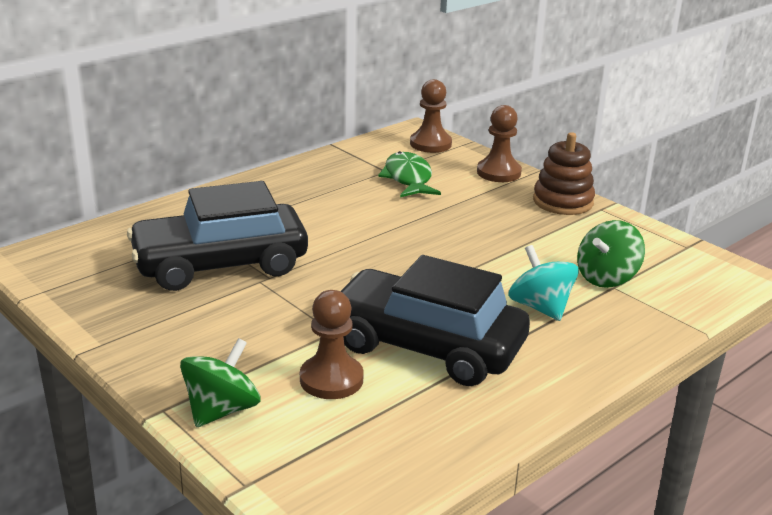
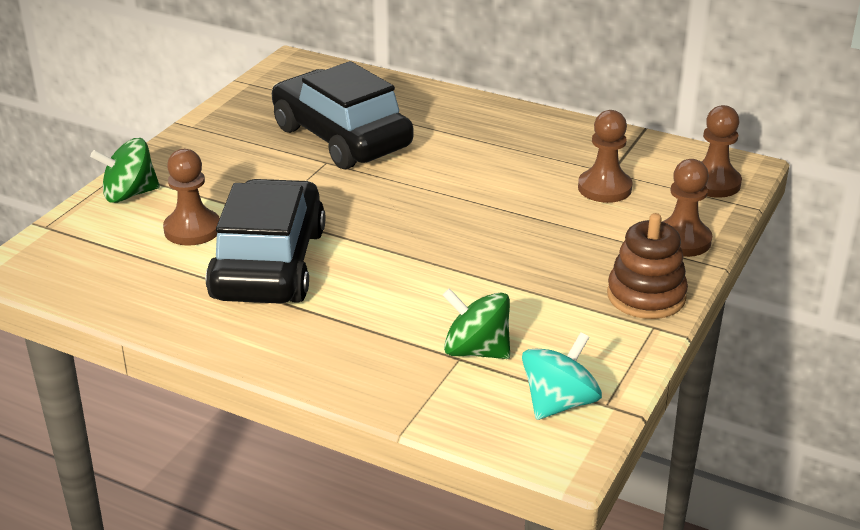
camera: 70 degrees right, 5 degrees up
(222, 410) = (129, 194): green spinning top -> green spinning top turned 150 degrees clockwise
(408, 179) = (604, 188): green fish -> brown pawn
(540, 307) = (380, 316): turquoise spinning top -> turquoise spinning top (559, 403)

